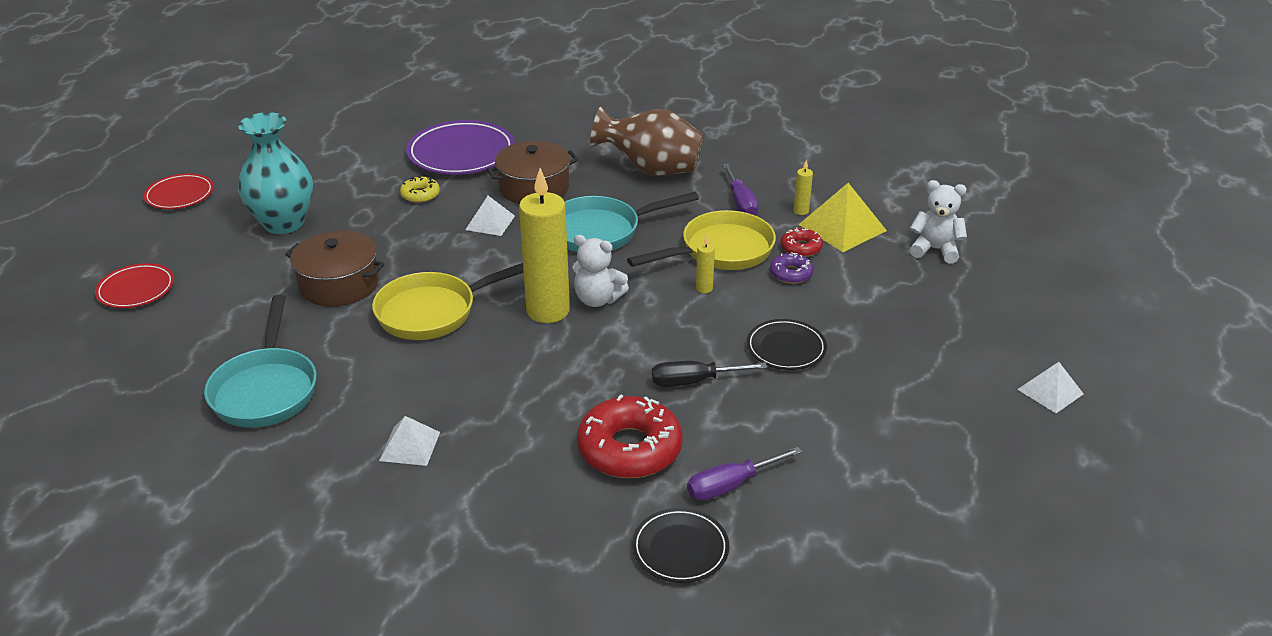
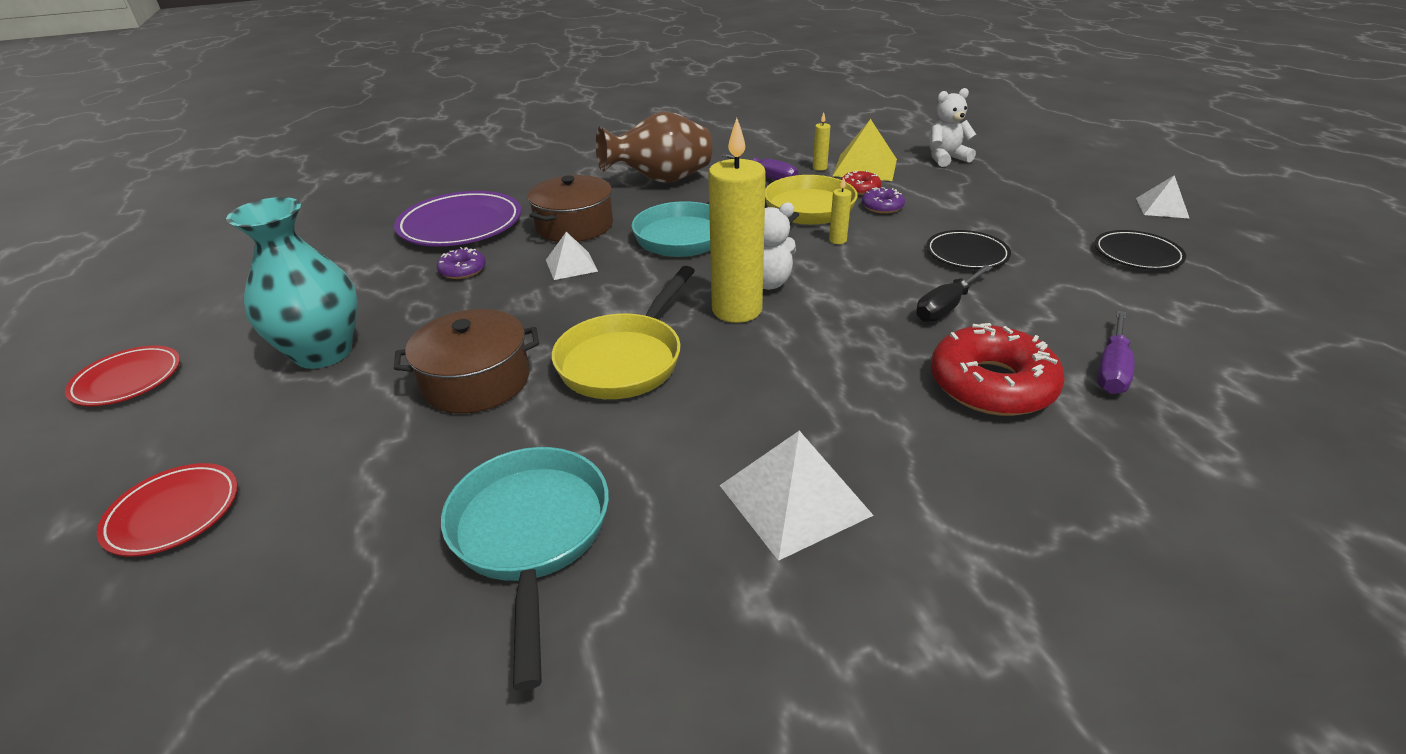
camera: 35 degrees left, 0 degrees up
(266, 389) = (531, 535): turquoise pan -> turquoise pan turned 150 degrees counterclockwise
(410, 446) = (794, 499): white pyramid -> white pyramid, size x1.62
(420, 195) = (463, 270): yellow donut -> purple donut
(680, 549) = (1175, 444): black plate -> black plate (1137, 254)

